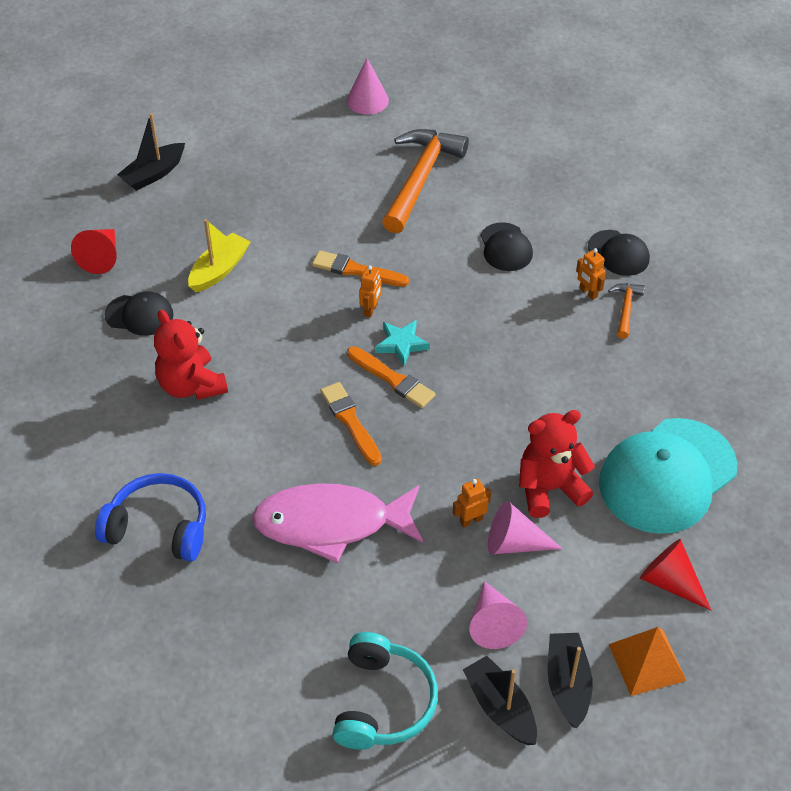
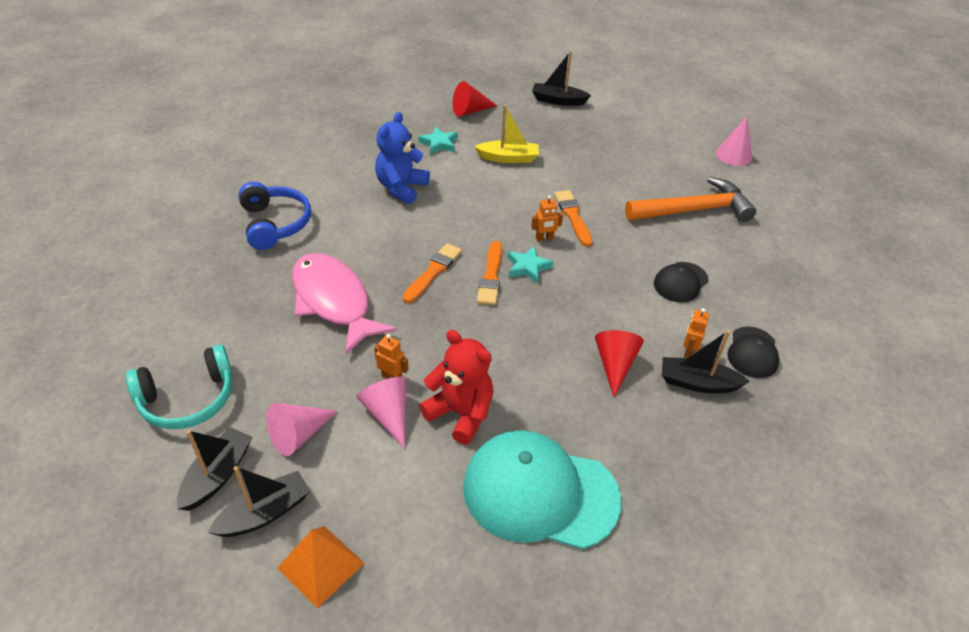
camera: 55 degrees right, 5 degrees down
(139, 315) = (439, 144): black cap -> turquoise star
(191, 385) = (401, 188): red teddy bear -> blue teddy bear
(625, 308) = (697, 383): orange hammer -> black boat
(670, 582) = (421, 546): red cone -> red cone (615, 365)

